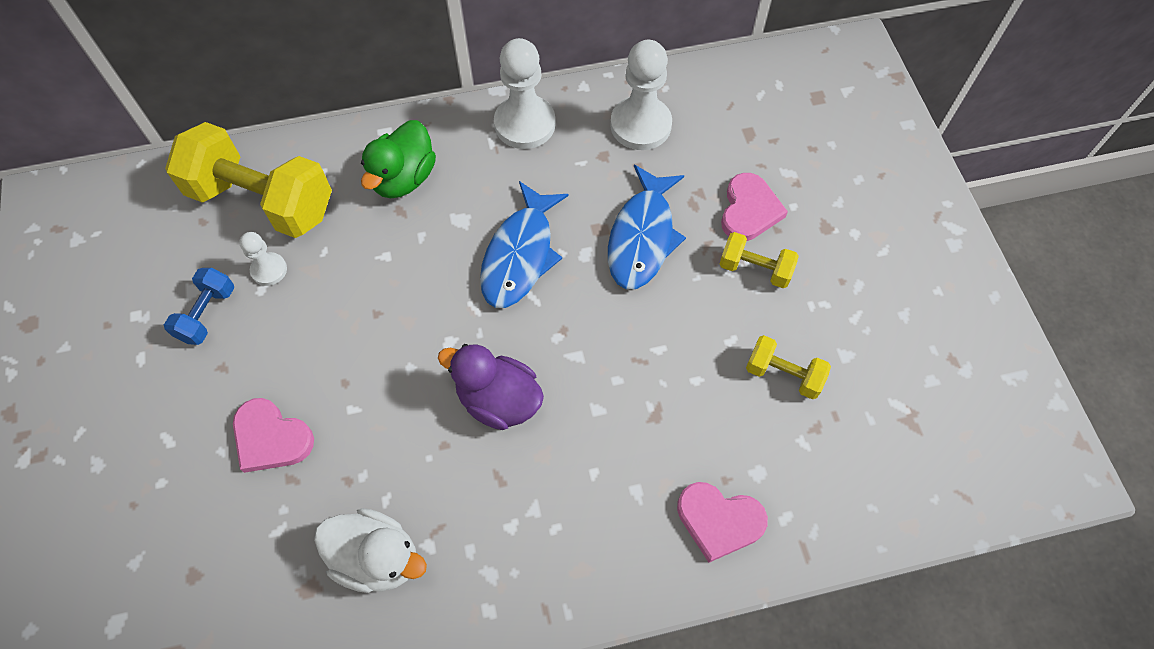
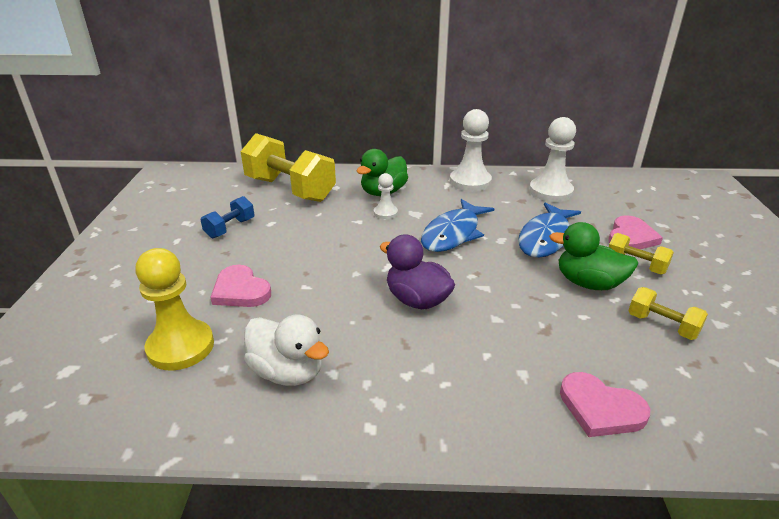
camera: 15 degrees right, 30 degrees down
(235, 553) = (181, 347): none -> yellow pawn
(269, 270) = (279, 216): white pawn -> white pawn (385, 213)
(699, 318) = (588, 283): none -> green duck

